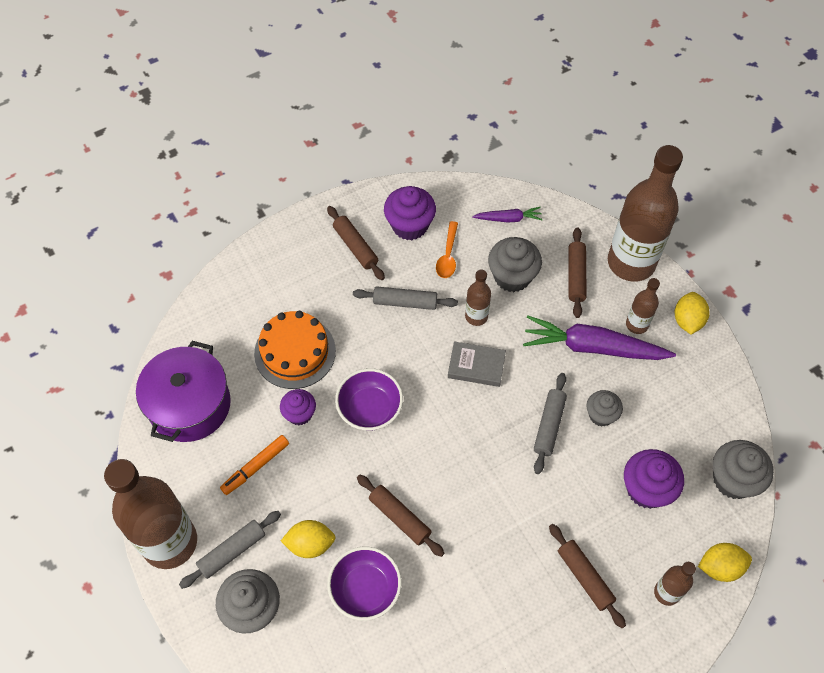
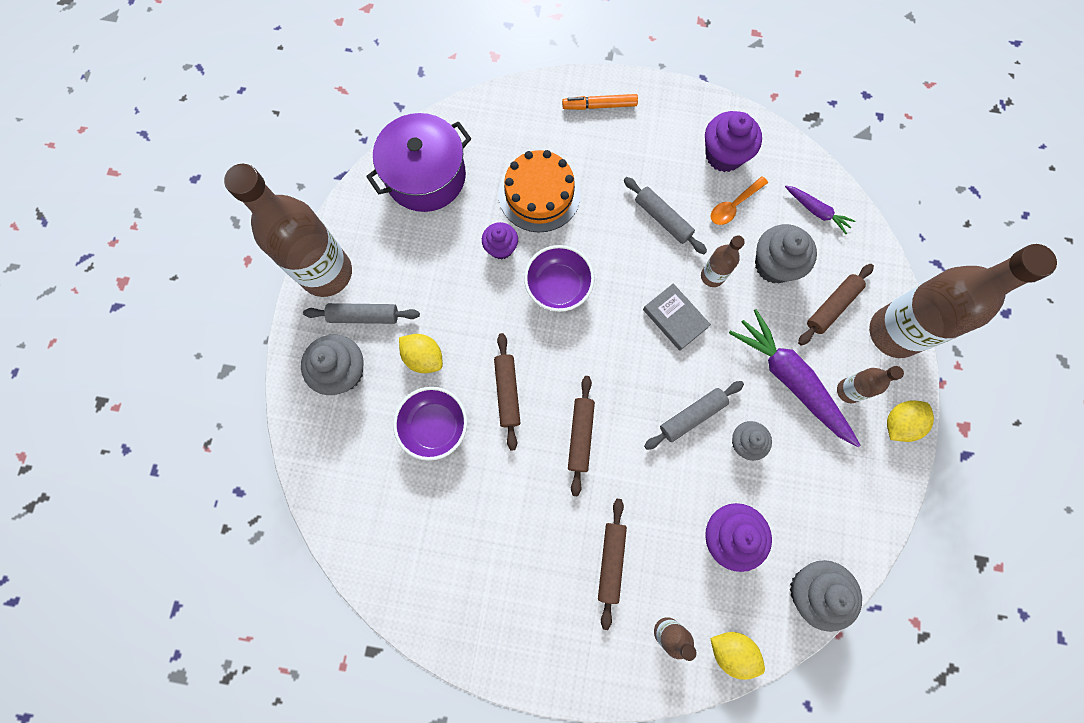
camera: 40 degrees right, 15 degrees up
(256, 467) = (433, 264): orange marker -> orange marker (599, 106)
(355, 247) = (662, 140): brown rolling pin -> brown rolling pin (580, 436)

